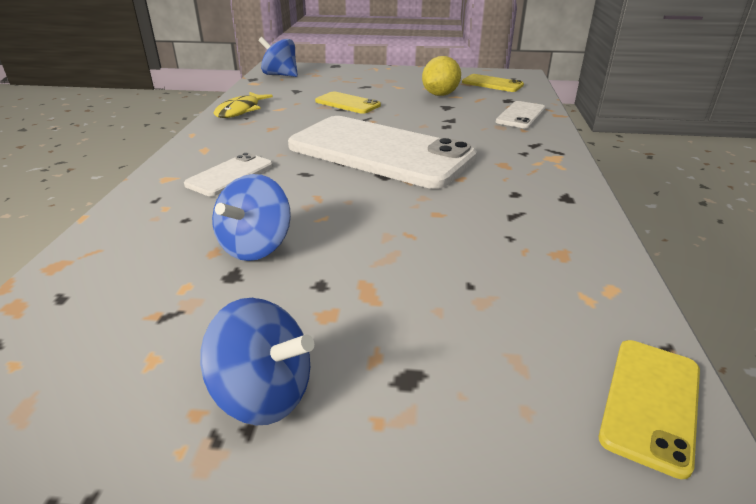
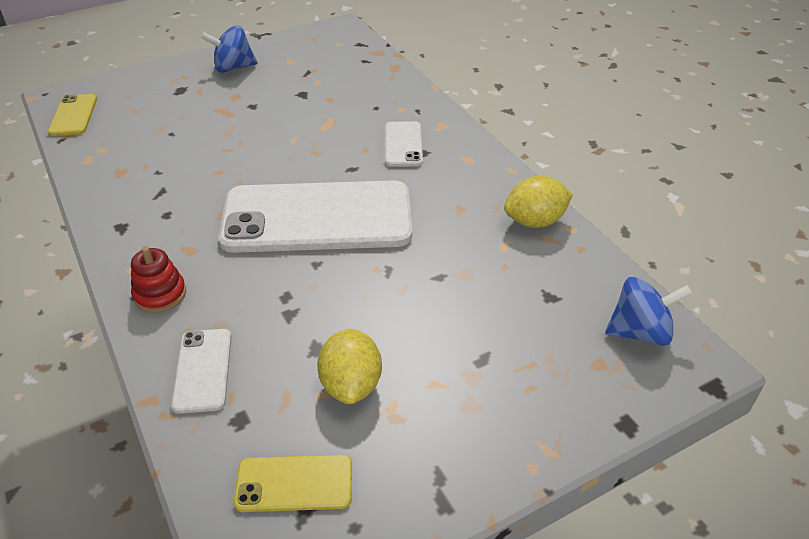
camera: 145 degrees right, 10 degrees up
(240, 111) = (535, 221): yellow fish -> yellow lemon
(256, 247) = (310, 109): blue spinning top -> none
(347, 103) = (446, 293): yellow phone -> none
(539, 148) = (160, 294): none -> red stacking toy

